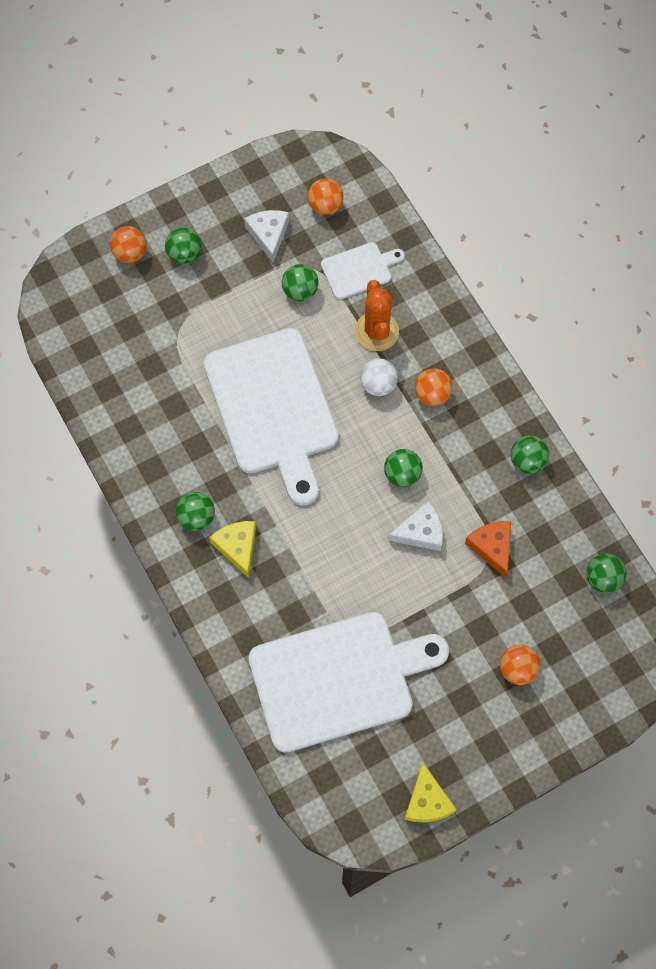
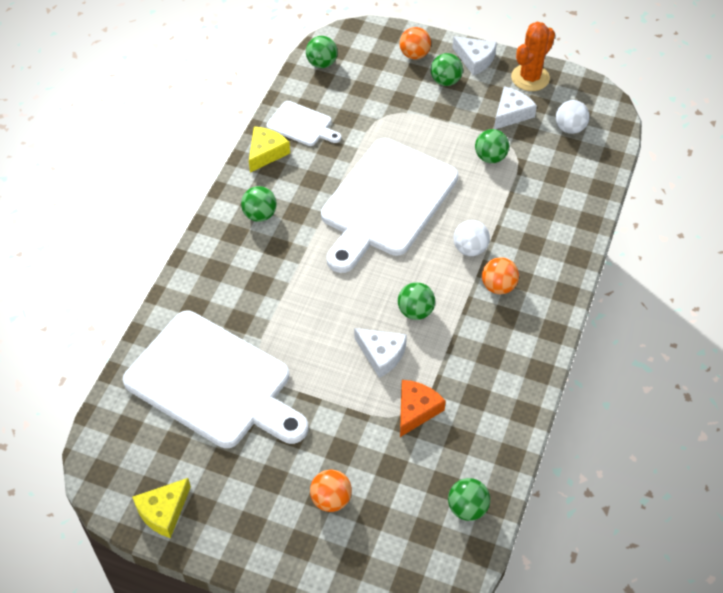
camera: 50 degrees right, 15 degrees down
(182, 211) = (475, 60): none -> white cheese
(237, 547) = (260, 252): yellow cheese -> yellow cheese (266, 153)
(325, 206) = (570, 128): orange ball -> white ball
(359, 270) = (545, 178): white cutting board -> white cutting board (302, 125)
(376, 331) = (509, 220): orange cactus -> orange cactus (530, 78)
(527, 461) = (511, 385): green ball -> green ball (322, 63)

